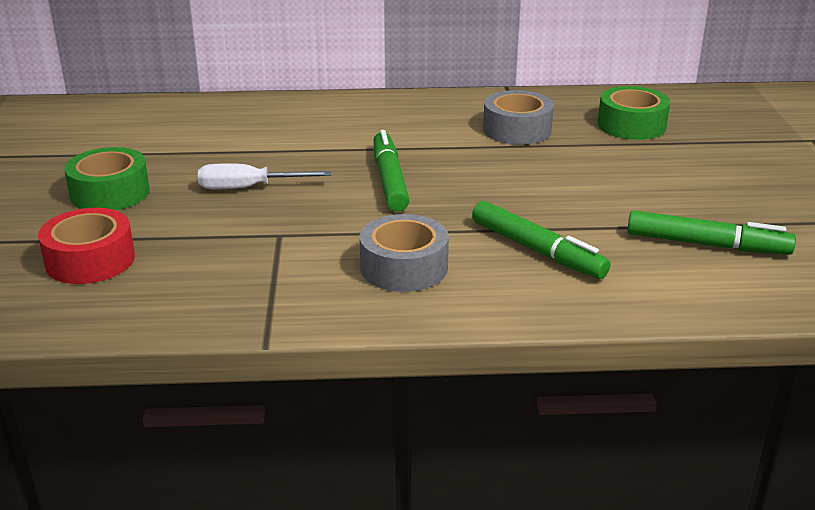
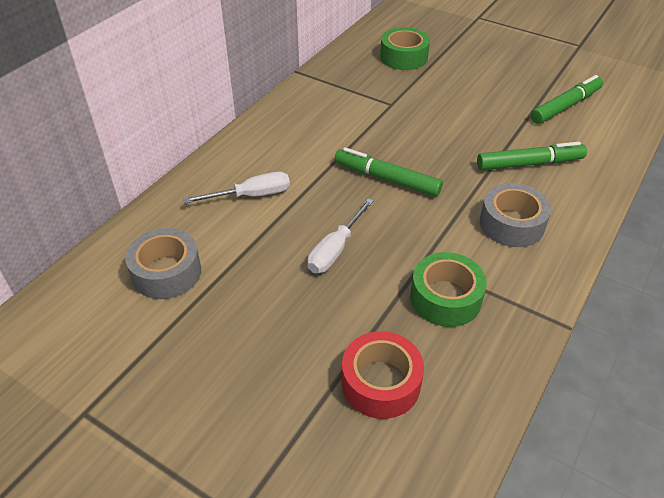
camera: 55 degrees left, 15 degrees up
(110, 193) = (268, 332): green tape -> green tape (445, 298)
(280, 130) = (251, 195): none -> white screwdriver
(517, 130) = (366, 97): grey tape -> grey tape (166, 272)

